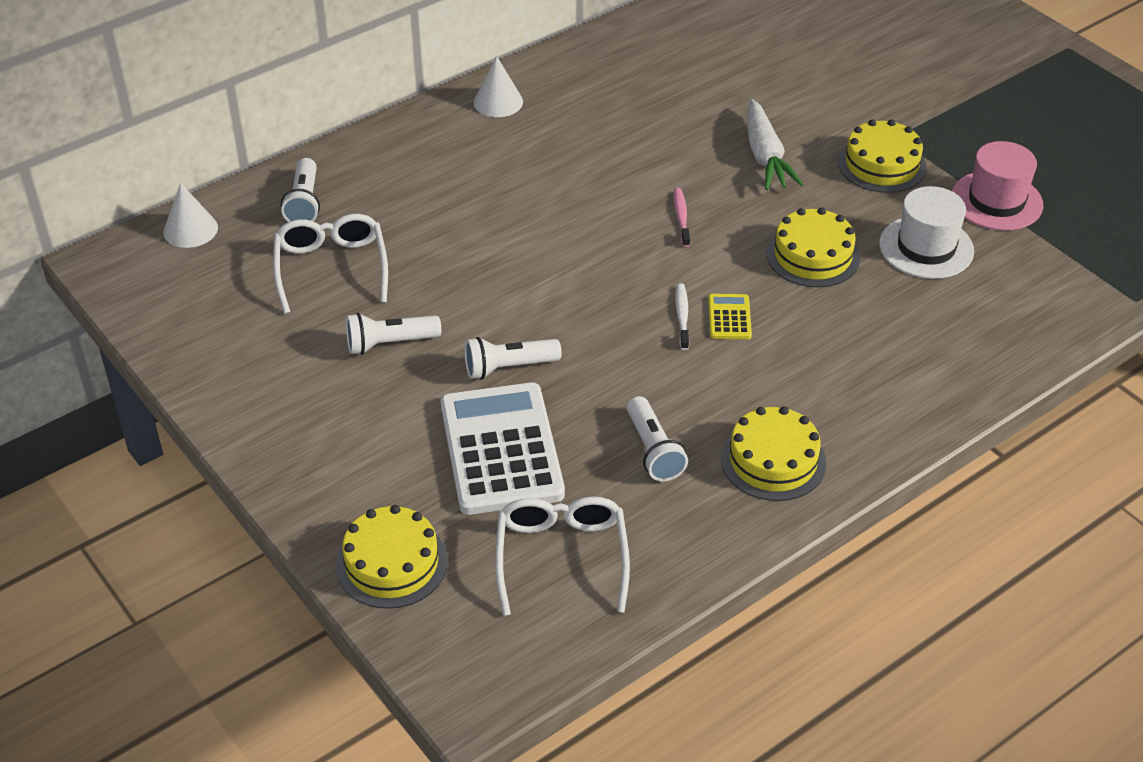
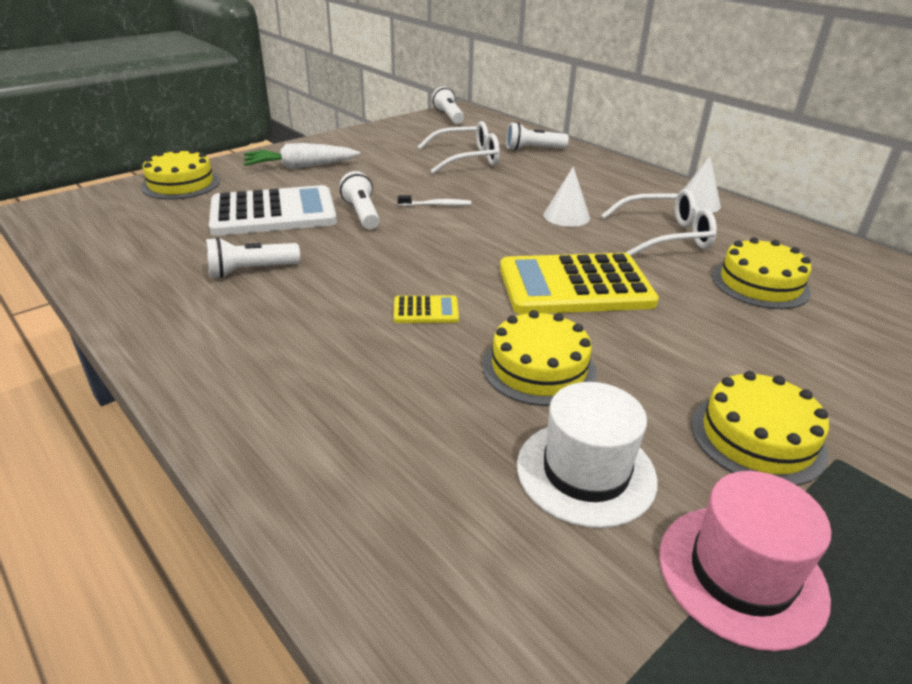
camera: 85 degrees right, 10 degrees down
(190, 229) = (495, 125): white cone -> white cone (566, 216)
(389, 343) = (390, 177): white flashlight -> white flashlight (448, 116)
(561, 557) = (152, 235): white glasses -> white glasses (665, 235)
(681, 217) = (575, 286): pink toothbrush -> yellow calculator
(682, 317) = (425, 285): white toothbrush -> white toothbrush (436, 205)
(765, 156) = (711, 339): white carrot -> white carrot (301, 167)
(773, 460) = (215, 331): yellow cake -> yellow cake (760, 284)

